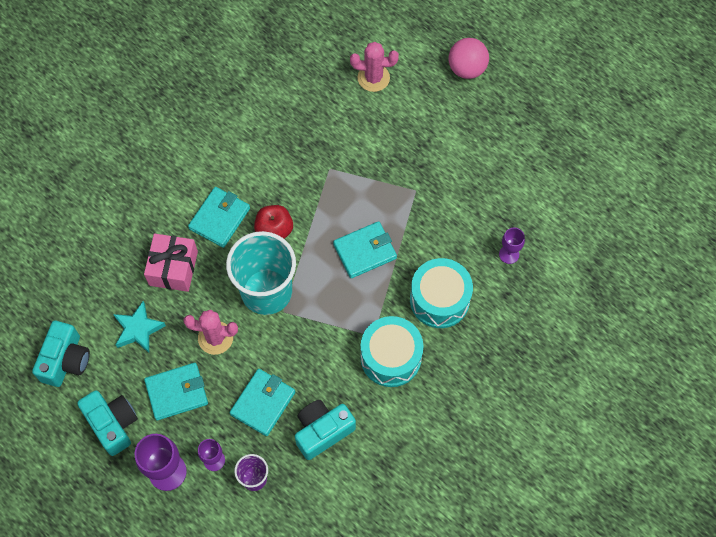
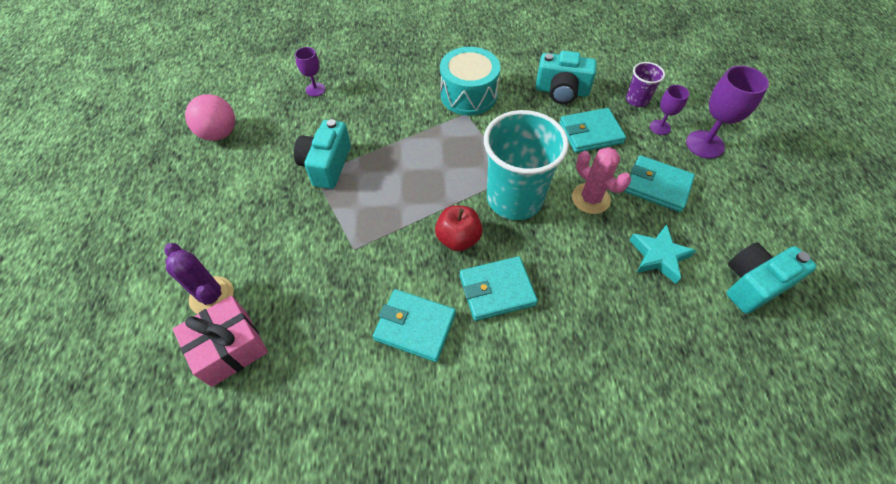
camera: 135 degrees left, 10 degrees down
(112, 424) = (734, 203): turquoise camera -> turquoise camera (326, 165)
(173, 268) = (582, 282): pink gift -> pink gift (230, 348)
(365, 251) = (405, 166): turquoise wallet -> turquoise wallet (415, 326)
(373, 78) = (211, 296): pink cactus -> purple cactus
(439, 300) = (395, 100): turquoise drum -> none
(467, 69) = (139, 230): pink ball -> pink ball (219, 133)

